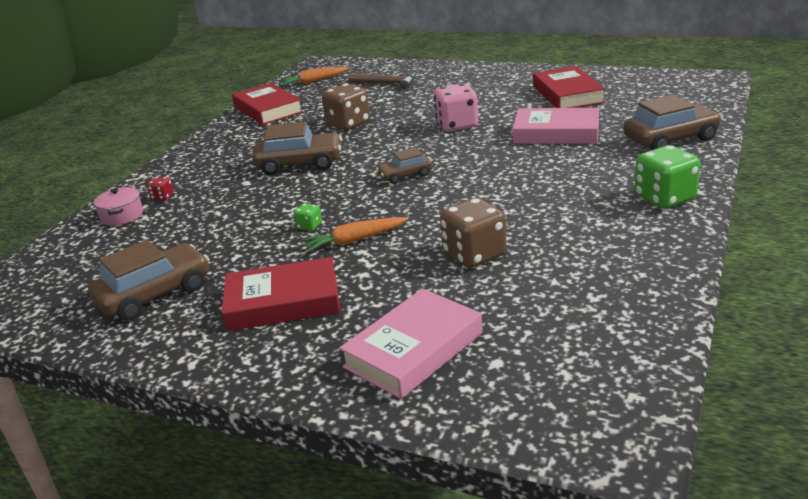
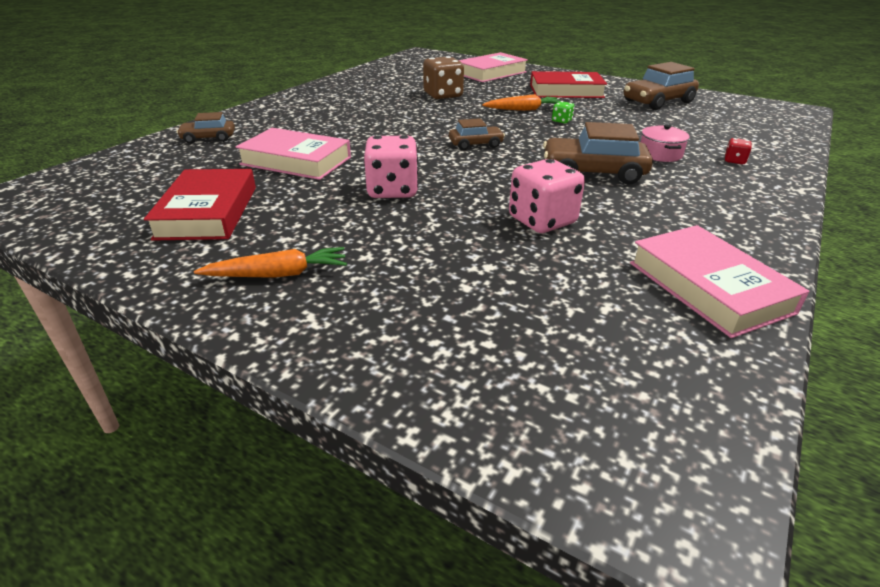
camera: 175 degrees left, 5 degrees up
(122, 216) = (758, 150): pink pot -> pink pot (660, 154)
(268, 109) = (708, 287): red book -> pink book
(313, 81) = (652, 378): orange carrot -> orange carrot (278, 274)
(348, 124) = (542, 221): brown dice -> pink dice
(387, 83) = (469, 316): brown hammer -> none
(665, 198) = (290, 104): green dice -> none
(670, 139) = (208, 138): brown car -> brown car, size x0.58

